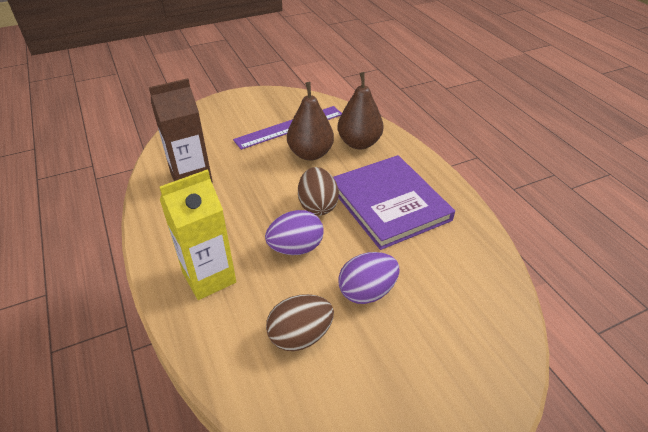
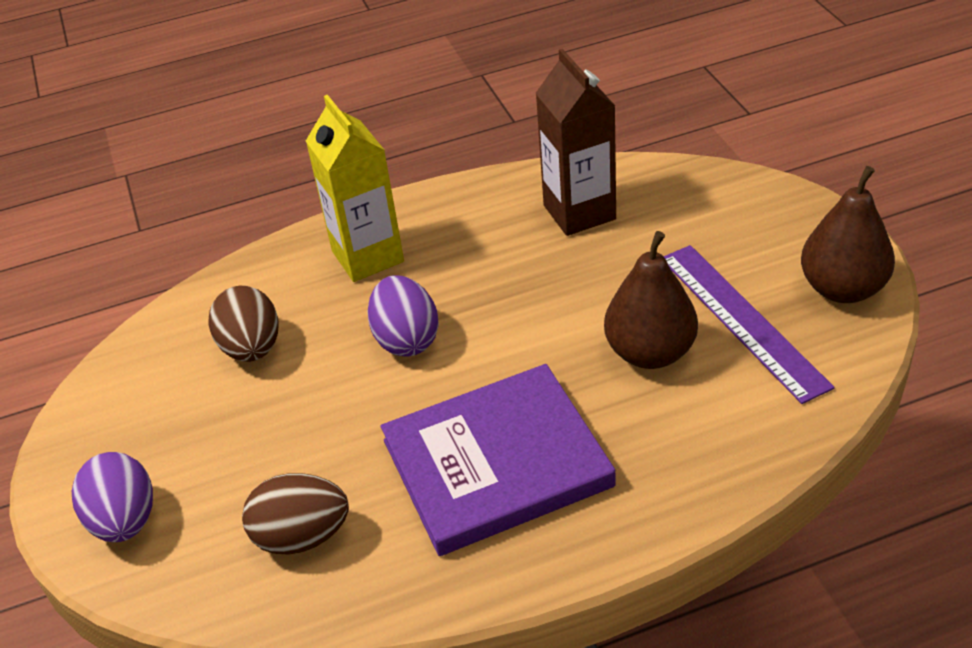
camera: 100 degrees right, 0 degrees up
(317, 205) = (500, 363): brown egg -> brown egg (302, 536)
(359, 143) = (691, 428): brown pear -> brown pear (842, 289)
(367, 291) = (305, 419): purple egg -> purple egg (125, 521)

